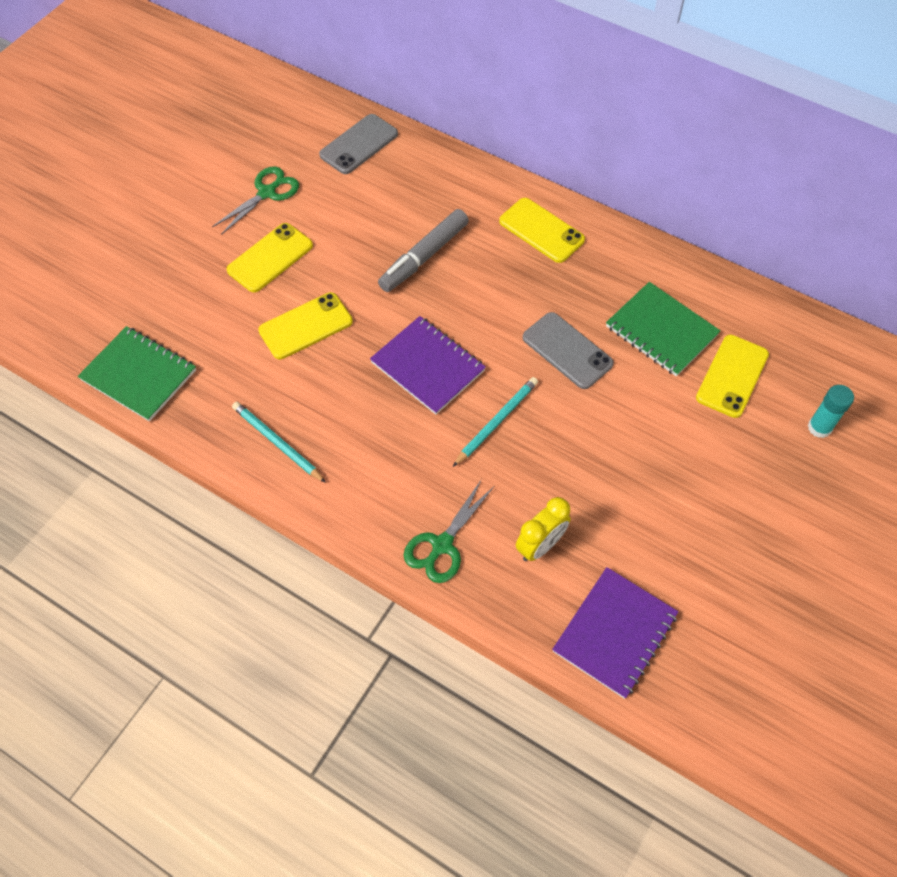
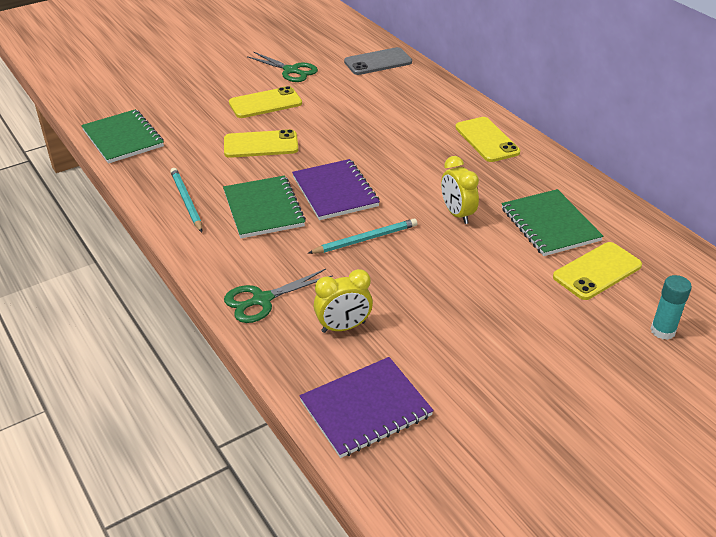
camera: 25 degrees right, 20 degrees down
(267, 193) = (291, 71): green scissors -> green scissors turned 60 degrees clockwise
(367, 421) = (263, 209): none -> green notebook
(424, 257) = (380, 131): grey marker -> none
(567, 351) = (457, 214): grey phone -> yellow clock

